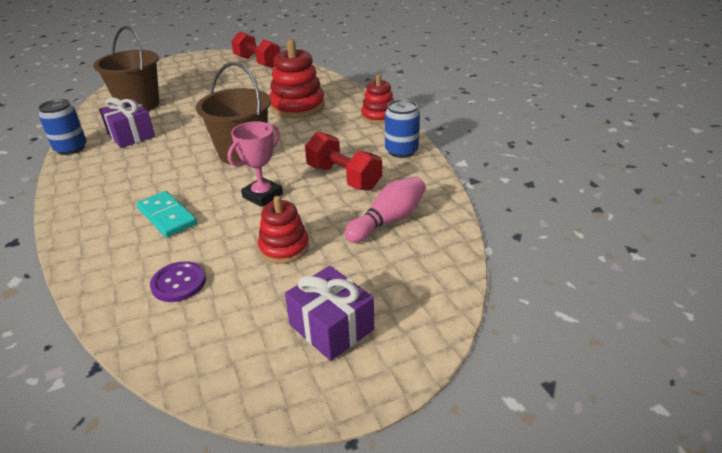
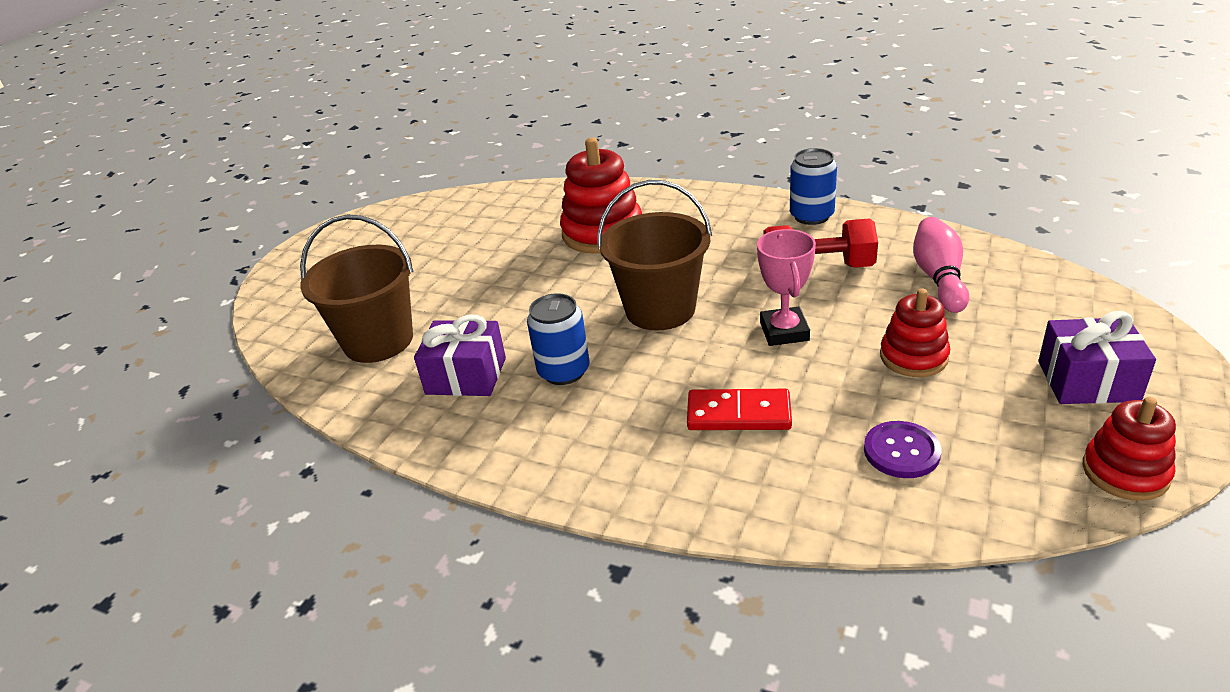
camera: 40 degrees left, 0 degrees up
(71, 148) = (417, 440): blue can -> blue can (564, 371)
(167, 216) = (738, 414): turquoise domino -> red domino
(257, 62) = (422, 212): red dumbbell -> none
(378, 116) = (713, 197): red stacking toy -> red stacking toy (1125, 472)

